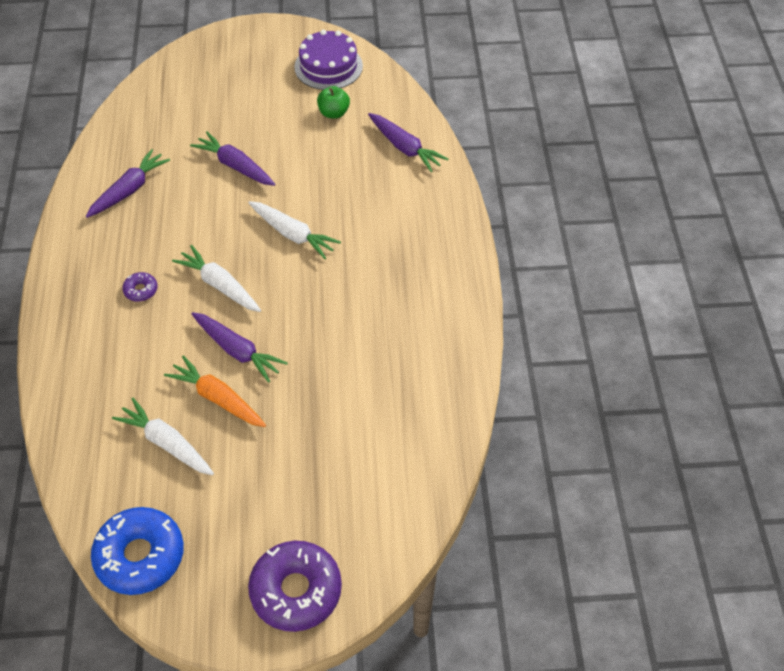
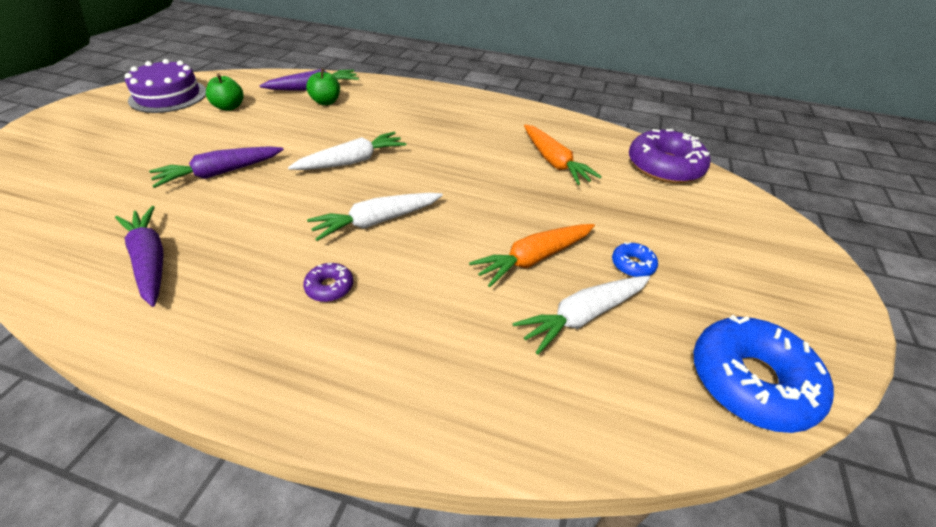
camera: 70 degrees left, 10 degrees down
(238, 351) = (476, 229): purple carrot -> none
(238, 468) = (632, 265): none -> blue donut
(296, 590) = (785, 260): purple donut -> purple donut (664, 167)
(371, 381) = (554, 162): none -> orange carrot
(384, 169) = (326, 102): none -> green apple

